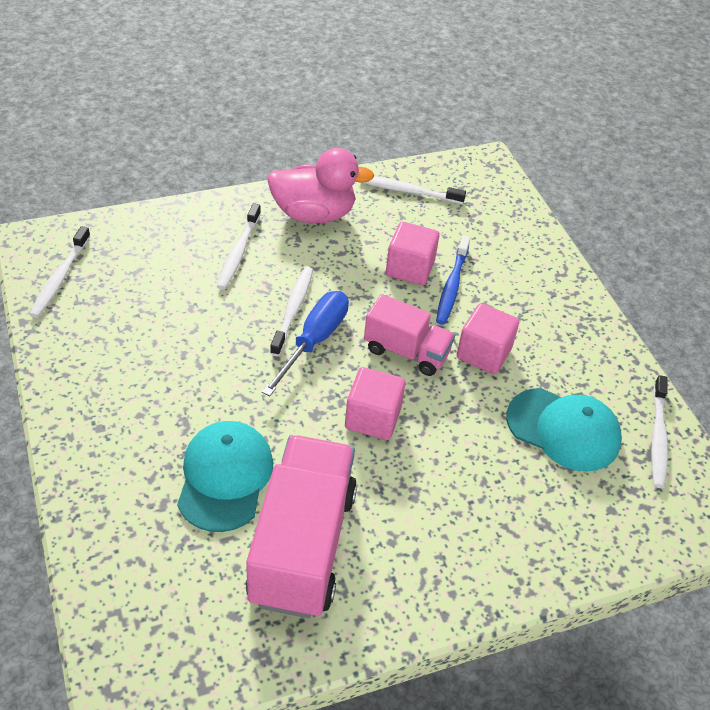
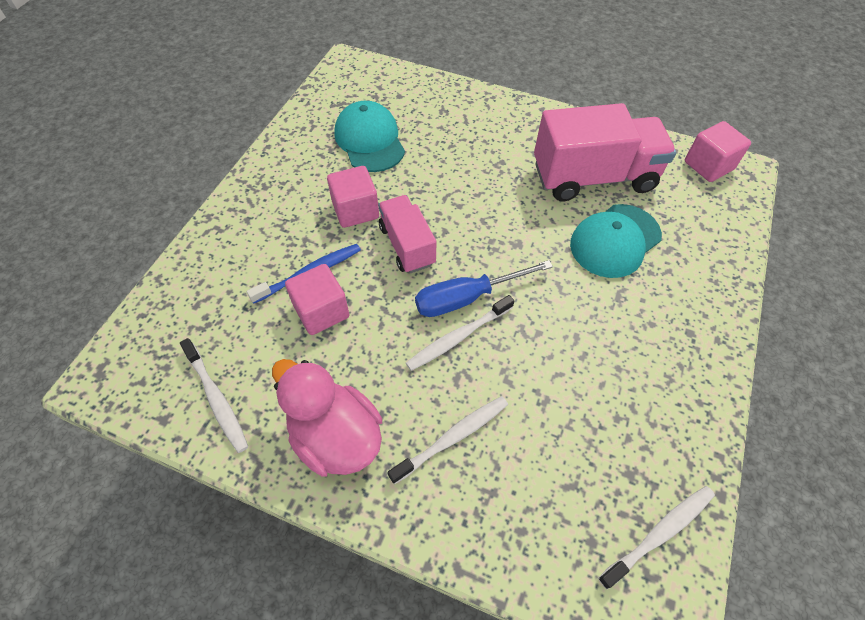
camera: 135 degrees left, 10 degrees up
(302, 545) = (593, 177): pink truck -> pink truck turned 150 degrees counterclockwise
(373, 418) = (480, 217): pink cube -> pink cube (708, 165)
(658, 437) = (322, 106): white toothbrush -> none

